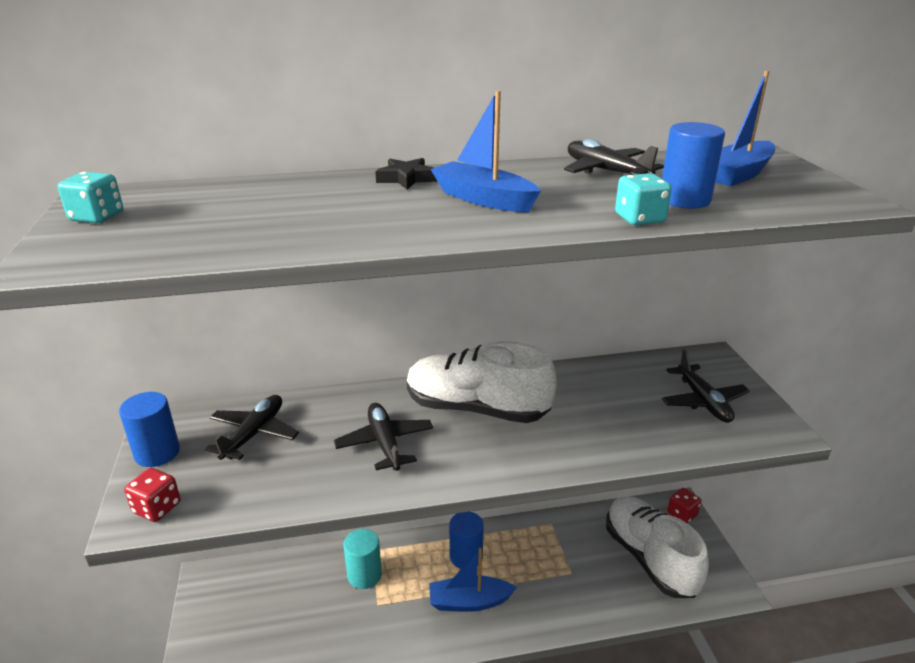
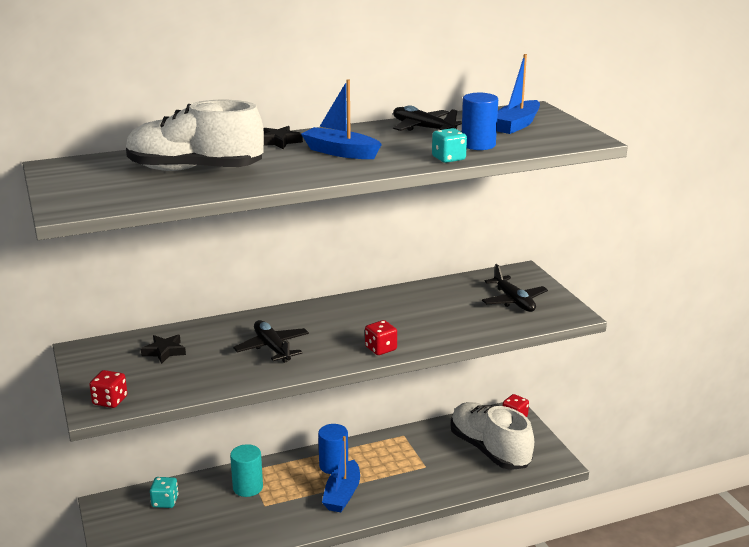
camera: 10 degrees left, 5 degrees down
(97, 217) = (70, 180): turquoise dice -> turquoise dice (165, 502)
(157, 453) = (91, 370): blue cylinder -> none
(254, 434) = (164, 351): black plane -> black star
(469, 602) = (342, 494): blue boat -> blue boat turned 60 degrees counterclockwise
(477, 409) = (339, 321): white shoe -> white shoe (195, 170)
(522, 461) = (380, 349): none -> red dice

